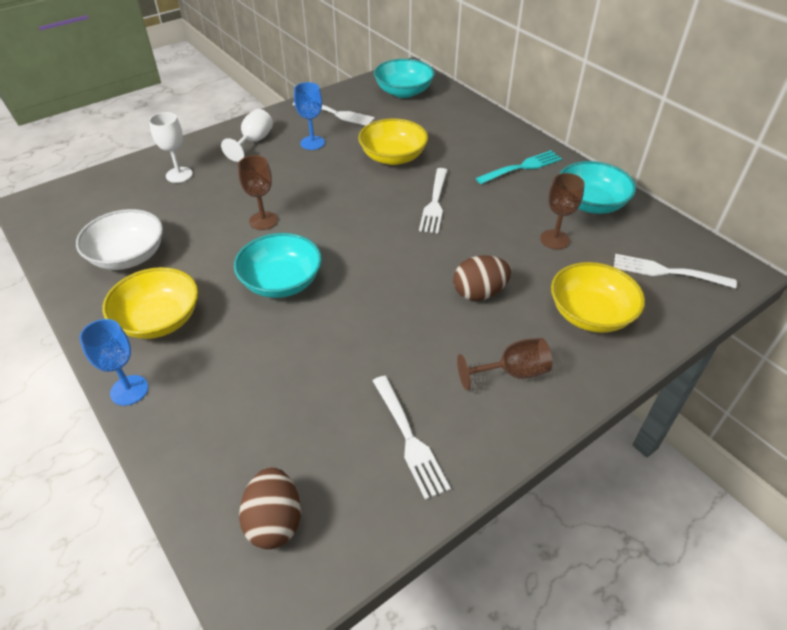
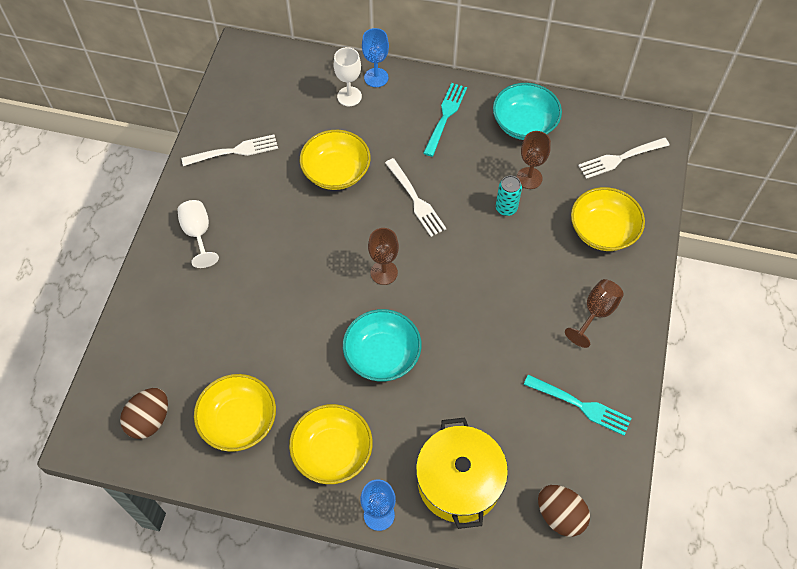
camera: 40 degrees left, 15 degrees up
(128, 256) = (239, 421): white bowl -> yellow bowl
(179, 175) = (177, 315): white goblet -> white goblet (349, 96)
(222, 416) = (459, 482): none -> yellow pot
(263, 221) = (305, 310): brown goblet -> brown goblet (384, 272)
(312, 143) = (252, 200): blue goblet -> blue goblet (376, 77)
(403, 92) = (266, 84): turquoise bowl -> none
(408, 438) = (580, 405): white fork -> turquoise fork
(479, 293) = (522, 264): brown egg -> brown egg (149, 420)
(509, 248) = (506, 208): none -> turquoise can

